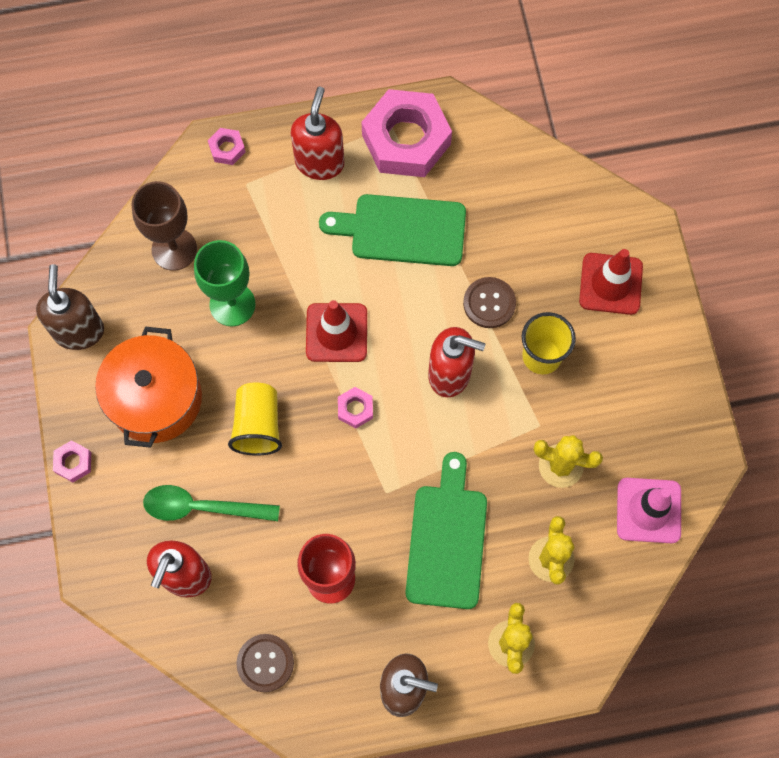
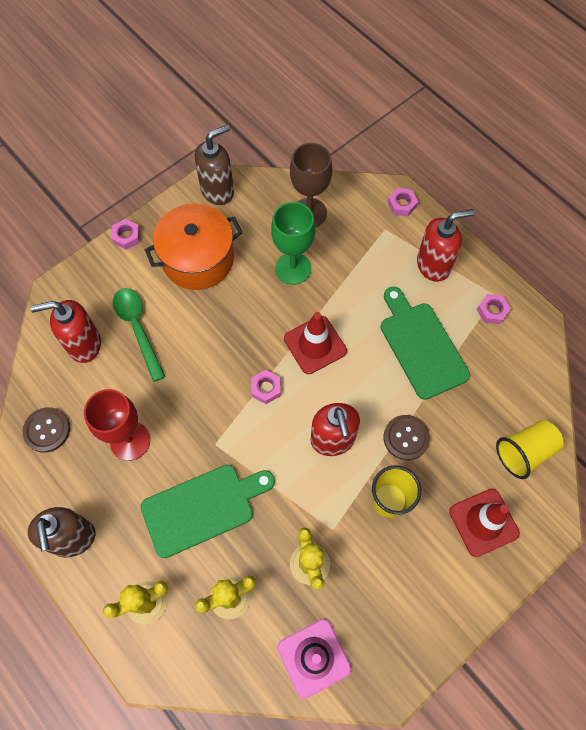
camera: 60 degrees right, 5 degrees down
(258, 425) = (216, 331): yellow cup -> yellow cup (524, 452)
(406, 139) = (492, 311): pink nut -> pink nut, size x0.42

